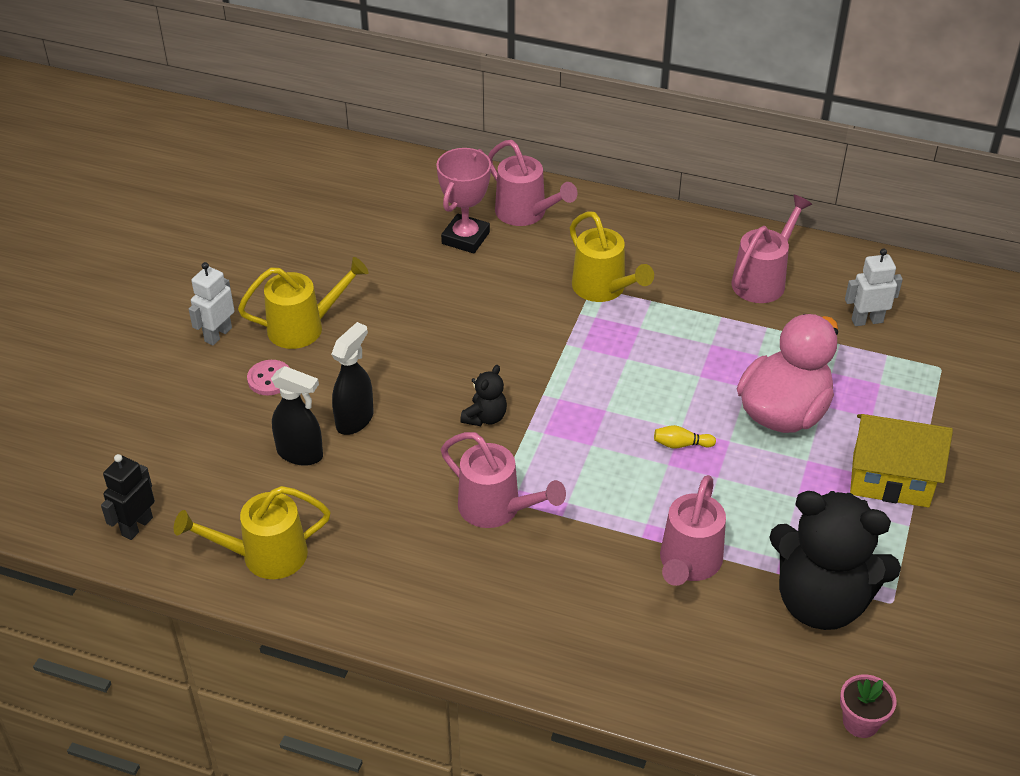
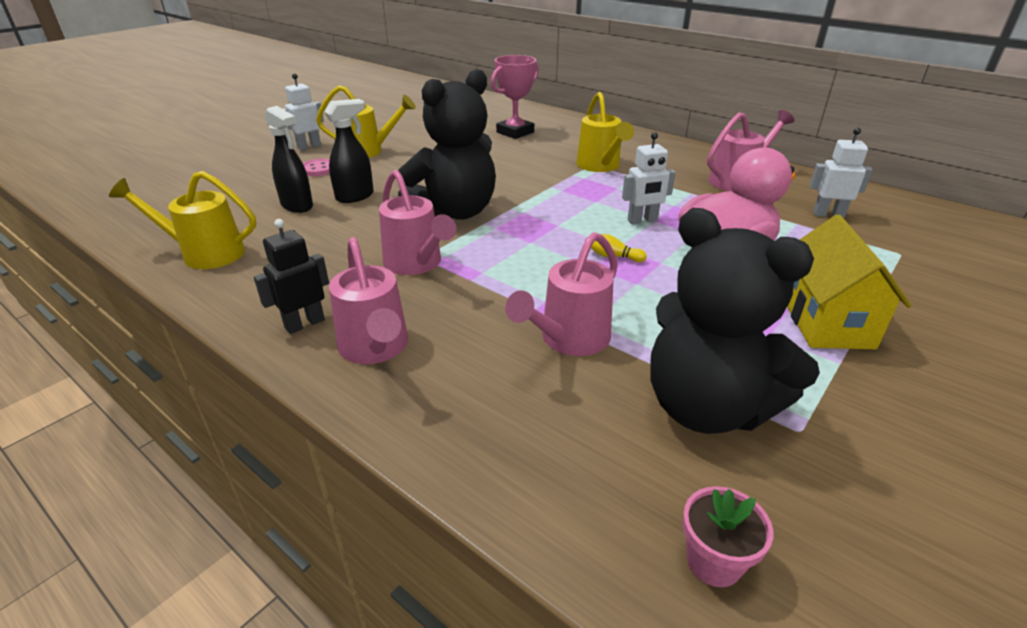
camera: 20 degrees right, 10 degrees down
(137, 526) = (140, 220): black robot -> black robot (304, 324)
(485, 417) = (454, 212): black teddy bear -> black teddy bear, size x2.35
(526, 214) = (566, 128): pink watering can -> pink watering can (375, 349)
(688, 380) = (642, 220): none -> white robot
(890, 480) = (826, 321): yellow house -> yellow house turned 60 degrees clockwise

